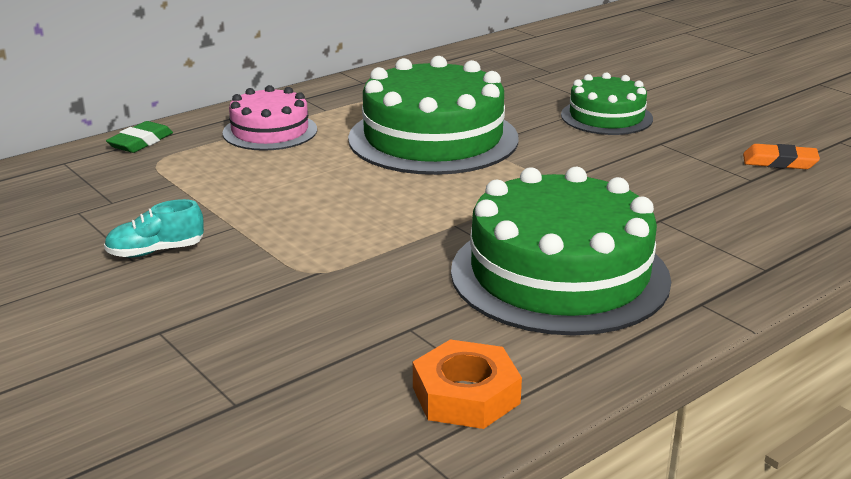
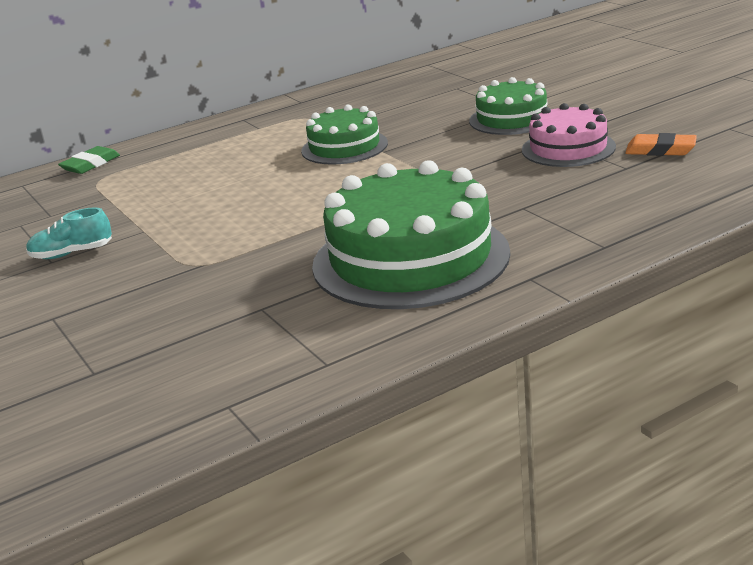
camera: 10 degrees right, 0 degrees up
(270, 131) = (203, 149): pink cake -> pink cake (568, 148)
(433, 138) = (344, 147): green cake -> green cake, size x0.56
(466, 395) = (287, 361): orange nut -> none

